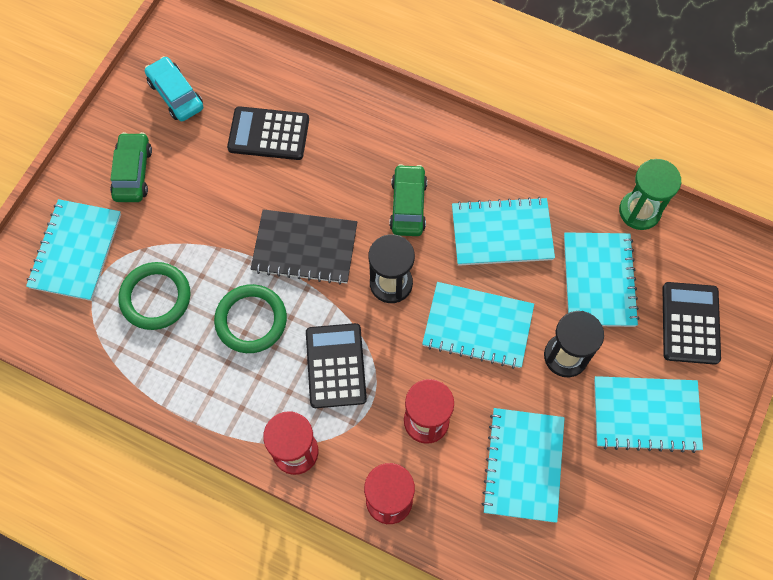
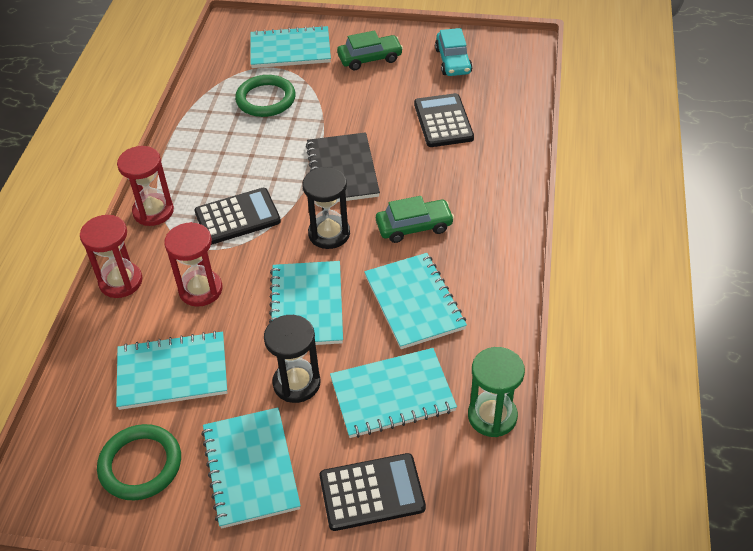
camera: 75 degrees right, 20 degrees down
(176, 94) = (453, 61): turquoise car -> turquoise car turned 135 degrees clockwise
(251, 320) = (263, 156): green ring -> green ring (140, 465)

